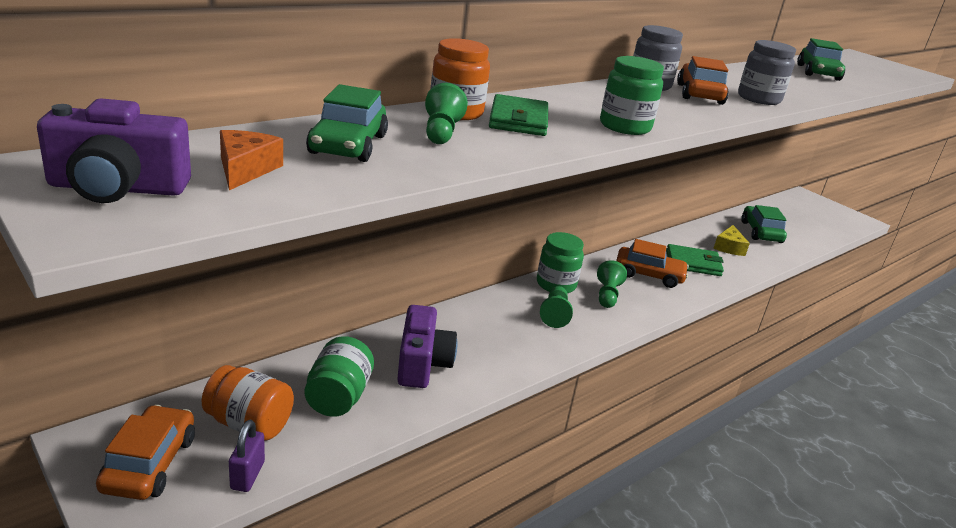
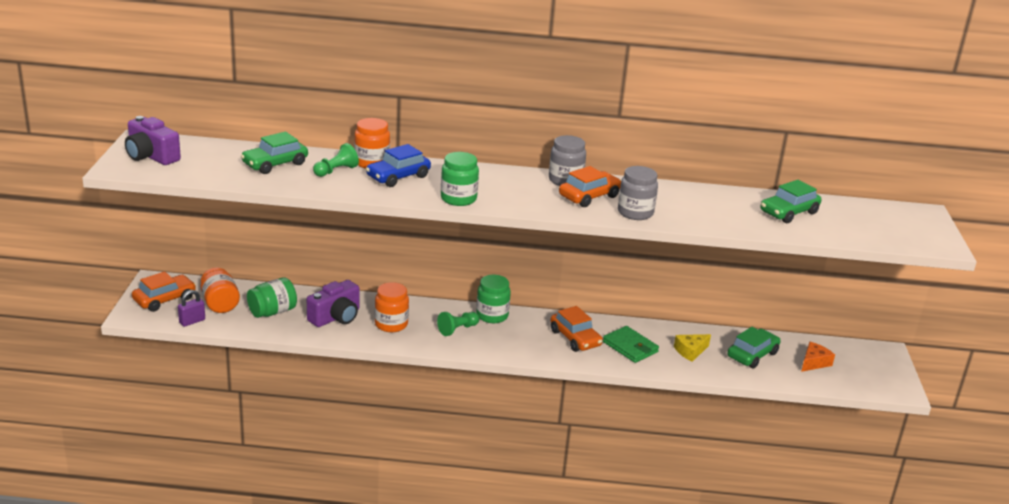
camera: 45 degrees right, 0 degrees up
(245, 169) = (209, 162): orange cheese -> orange cheese (814, 362)
(490, 341) = (391, 324): none -> orange jar
(518, 120) = (398, 177): green wallet -> blue car
(607, 295) = (516, 335): green pawn -> none

